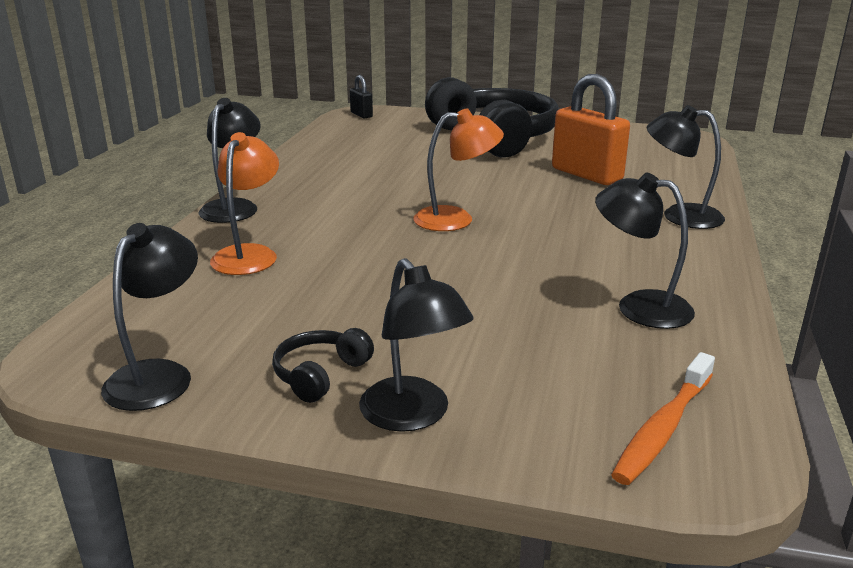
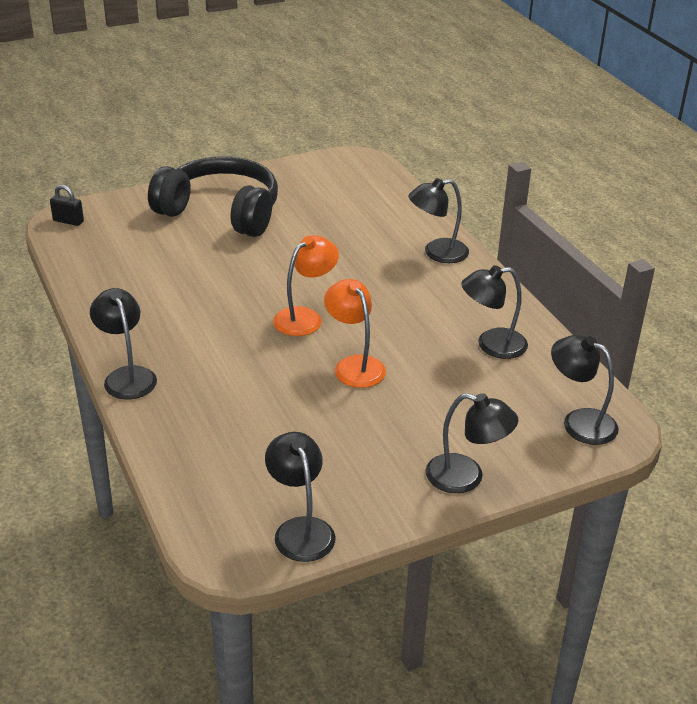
camera: 40 degrees left, 10 degrees up
(249, 254) = (210, 415): orange lamp -> orange lamp (354, 365)
(320, 374) = (388, 479): black headphones -> none
(586, 174) = (337, 232): orange padlock -> none
(663, 428) = (579, 422): orange toothbrush -> black lamp

